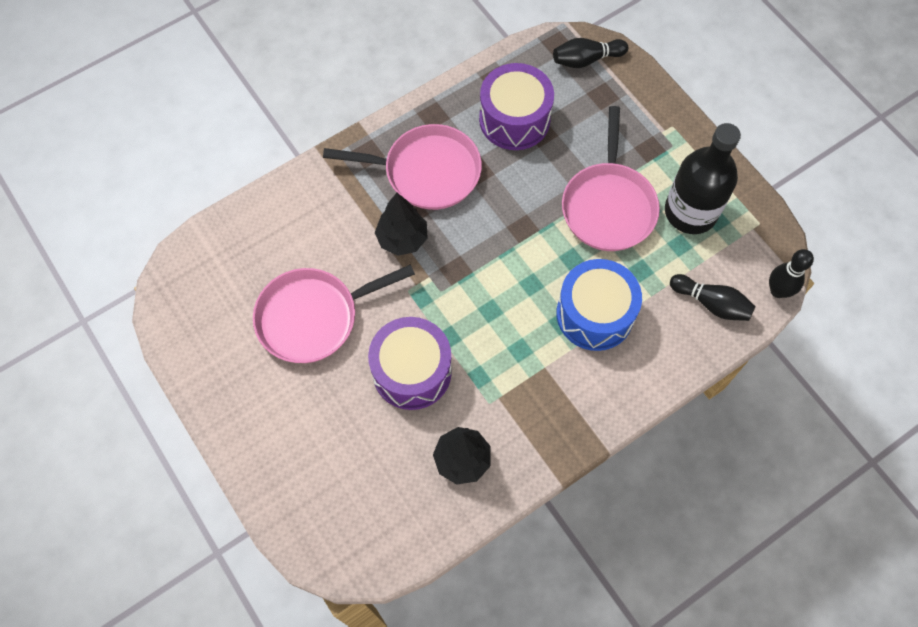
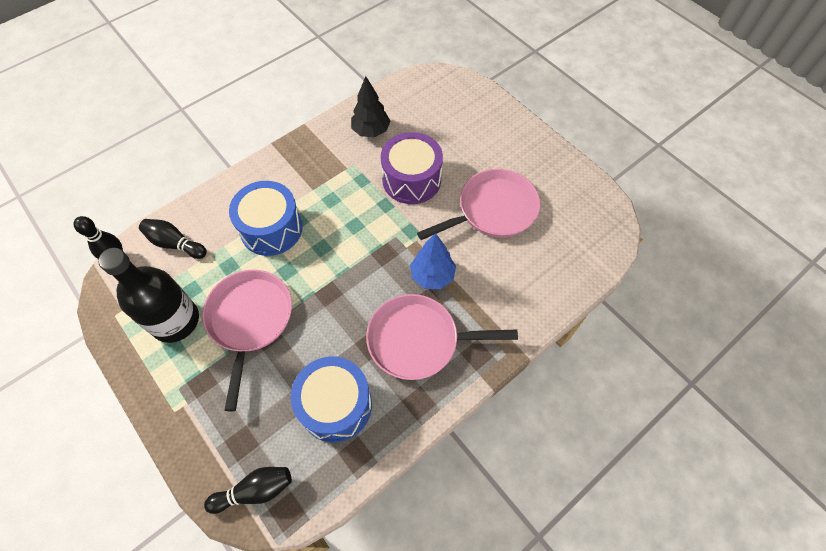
camera: 175 degrees right, 5 degrees down
(402, 239) = (432, 276): black tree -> blue tree
(514, 119) = (335, 405): purple drum -> blue drum

